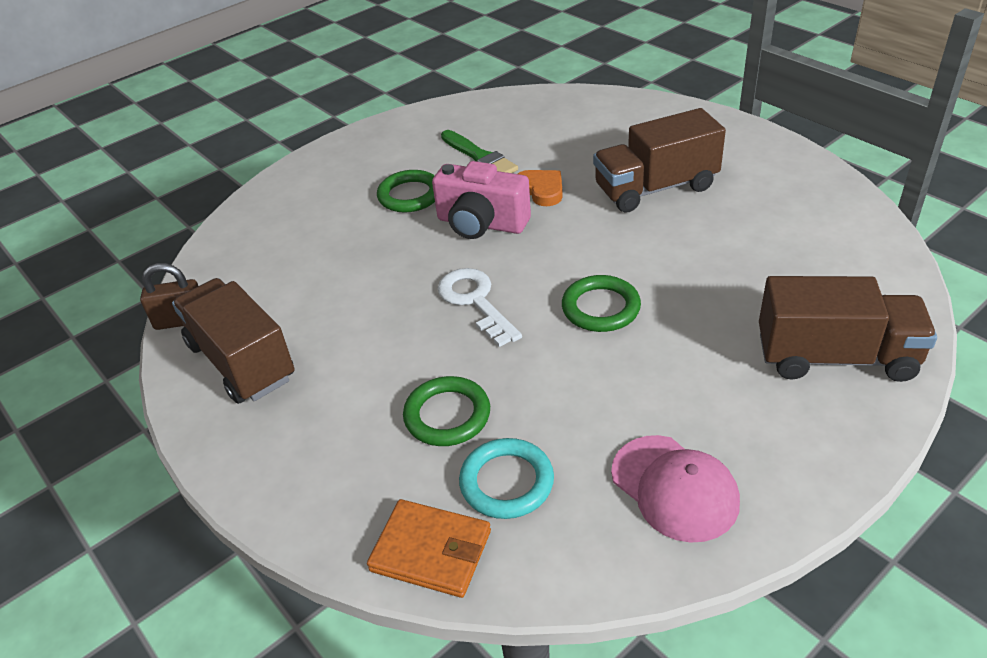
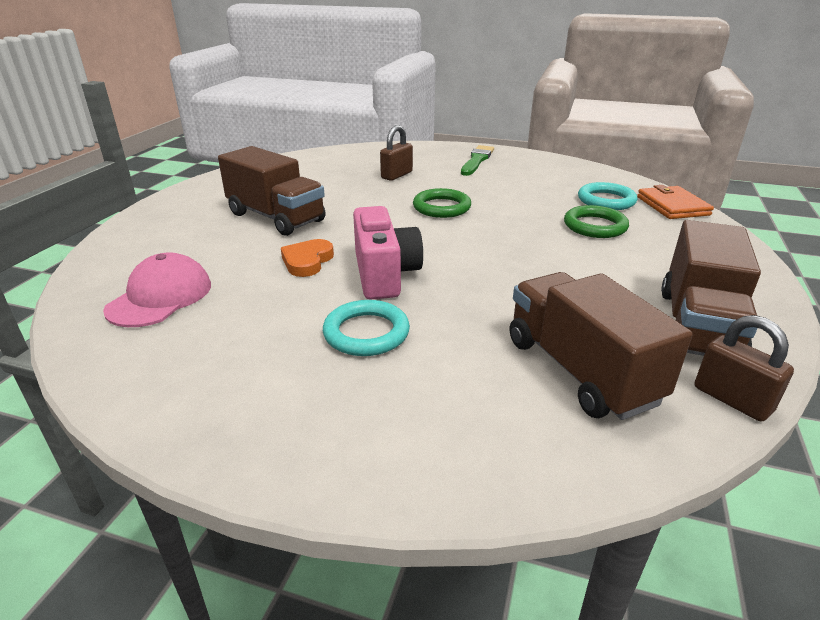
camera: 125 degrees left, 10 degrees down
(410, 195) = (366, 333): green ring -> turquoise ring
(475, 301) = (486, 247): white key -> none
(479, 156) = (255, 314): green brush -> green brush (477, 160)
(674, 488) = (546, 170): pink cap -> pink cap (160, 297)
(745, 307) = (396, 175): none -> brown padlock
(835, 357) = (416, 156): brown truck -> brown truck (580, 370)

